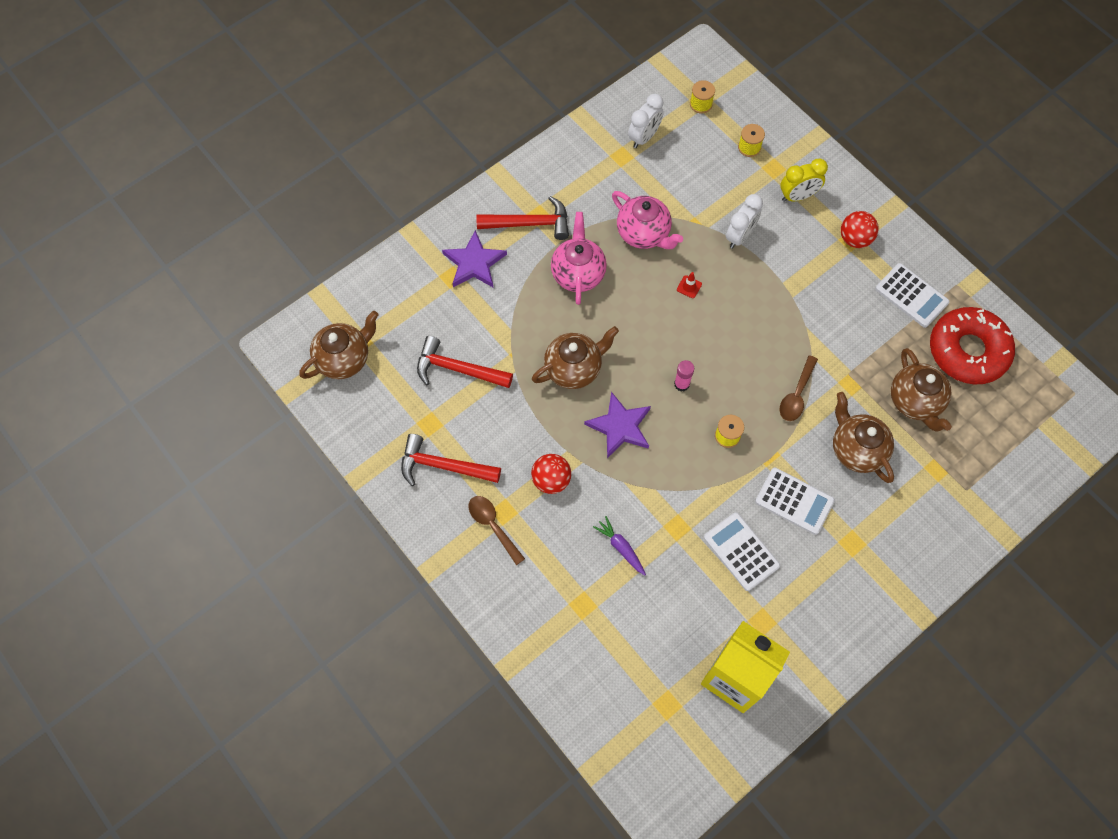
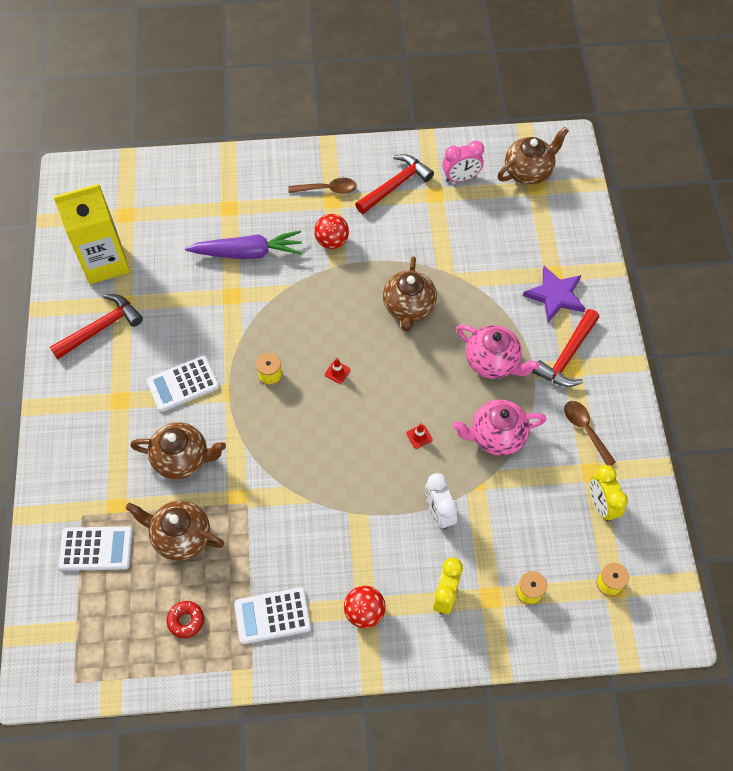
camera: 125 degrees right, 5 degrees down
(344, 358) = (528, 171): brown teapot -> brown teapot turned 120 degrees counterclockwise
(393, 413) = (461, 178): none -> pink clock
(457, 369) = (466, 234): red hammer -> red hammer (101, 328)
(620, 426) = (337, 308): purple star -> none
(621, 547) = (248, 252): purple carrot -> purple carrot, size x1.91
(644, 137) = (601, 505): white clock -> yellow clock
(681, 384) = (337, 372): pink glue stick -> red traffic cone
(741, 551) = (179, 323): white calculator -> white calculator (96, 548)
(796, 395) = (261, 449): brown spoon -> brown spoon (585, 430)
(967, 351) = (186, 620): red donut -> red donut, size x0.41

